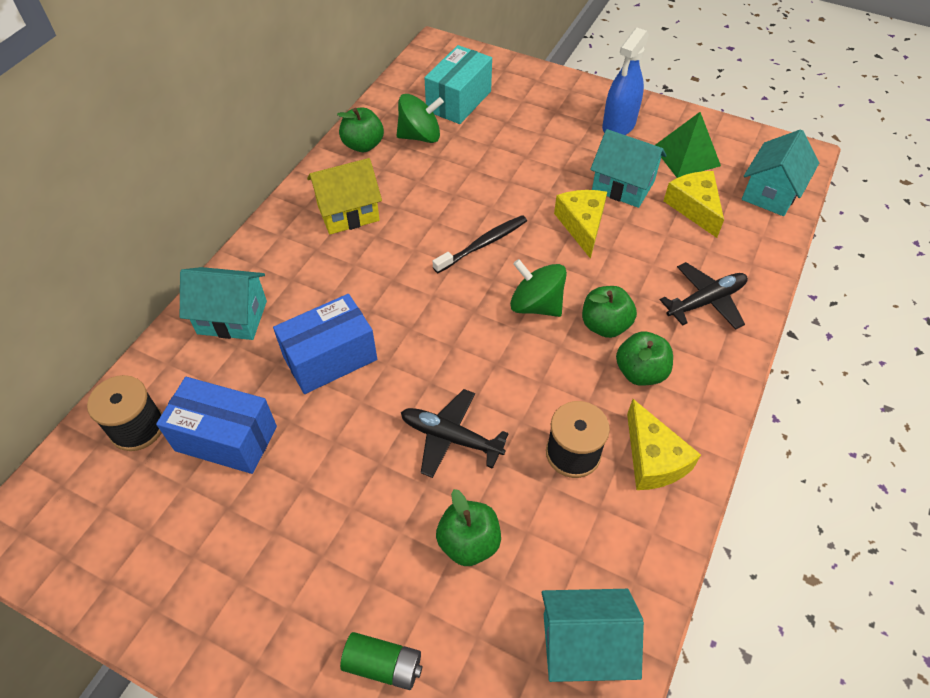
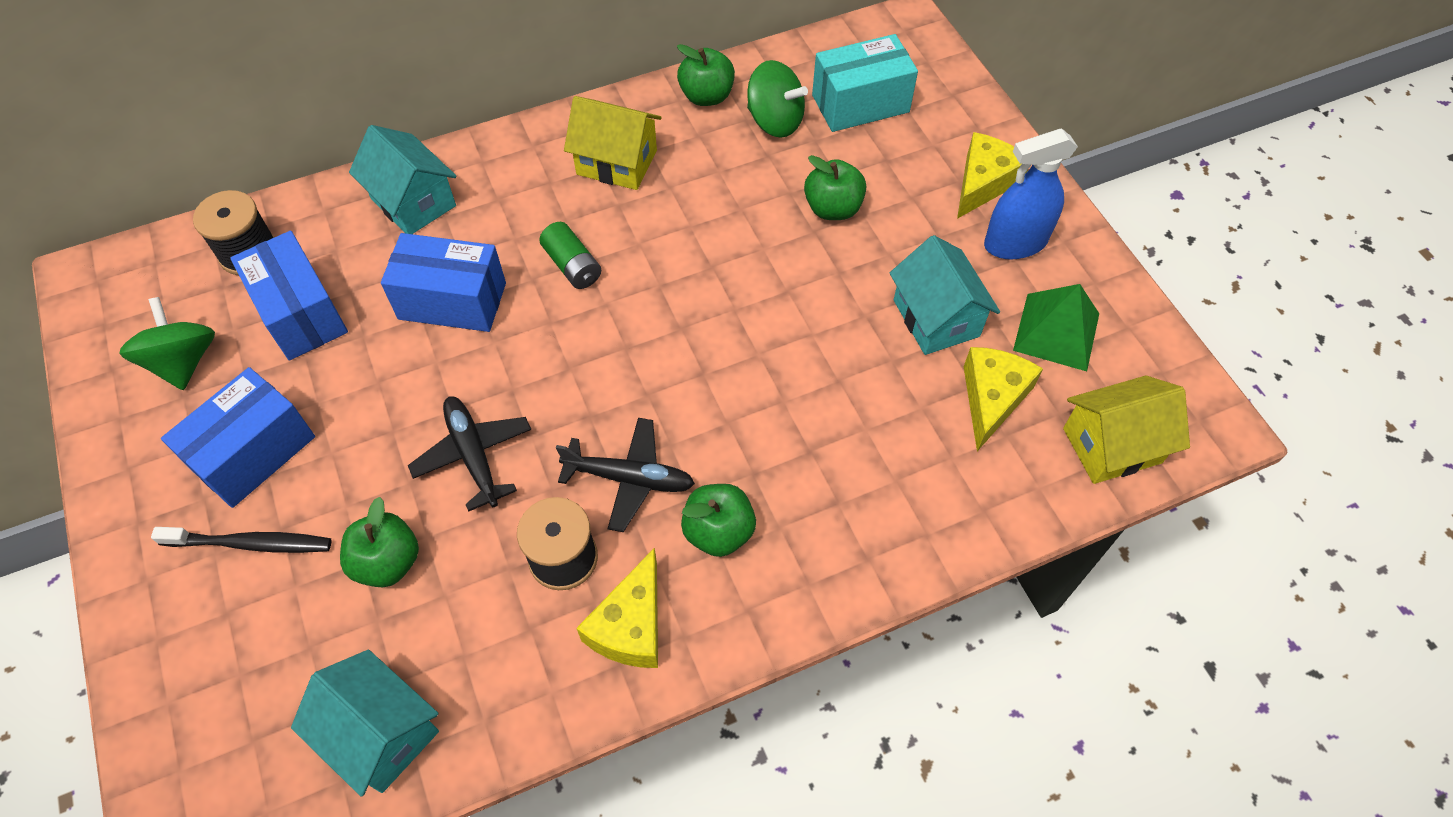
camera: 40 degrees right, 5 degrees up
(294, 550) = (254, 453): none -> blue box
(383, 665) = (220, 605): green battery -> green battery (572, 266)
(483, 244) = (710, 283): black toothbrush -> black toothbrush (251, 544)
(536, 305) = (692, 385): green spinning top -> green spinning top (183, 362)
(582, 225) = (837, 332): yellow cheese -> yellow cheese (983, 183)
(605, 325) = (738, 457): green apple -> green apple (833, 208)
(706, 301) = (877, 511): black plane -> black plane (629, 478)
(770, 193) = (1112, 445): turquoise house -> yellow house

